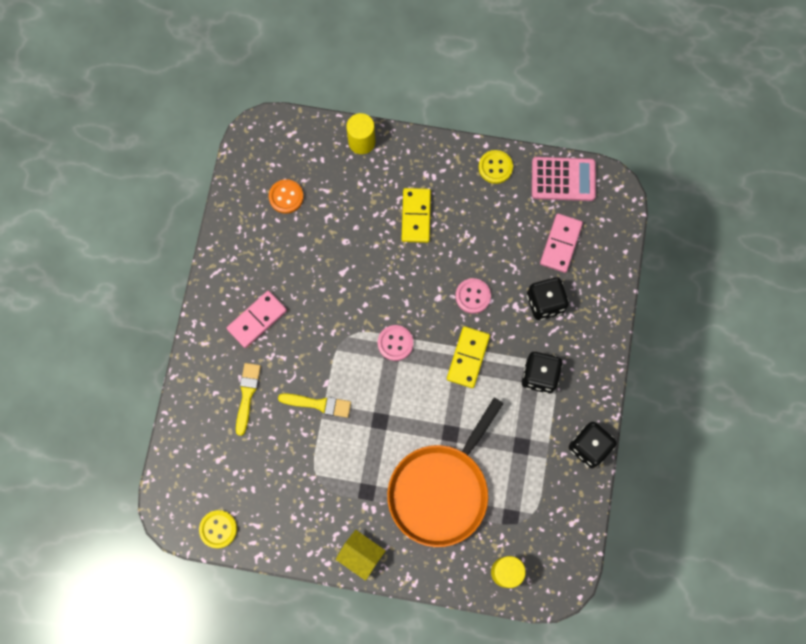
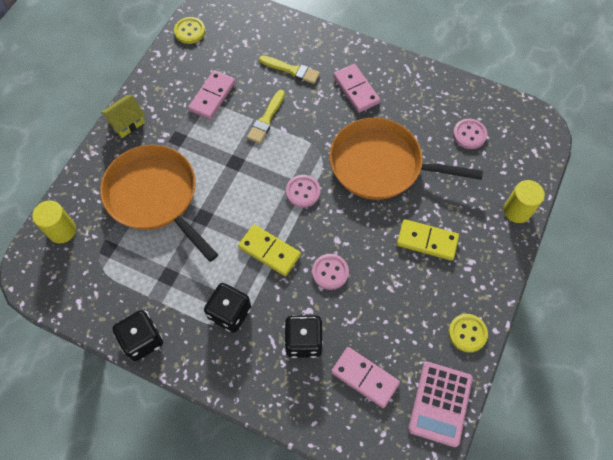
camera: 105 degrees right, 10 degrees down
(286, 197) = (469, 134): orange button -> pink button
(303, 472) = (212, 96): none -> pink domino
(344, 275) = (380, 165): none -> orange pan

